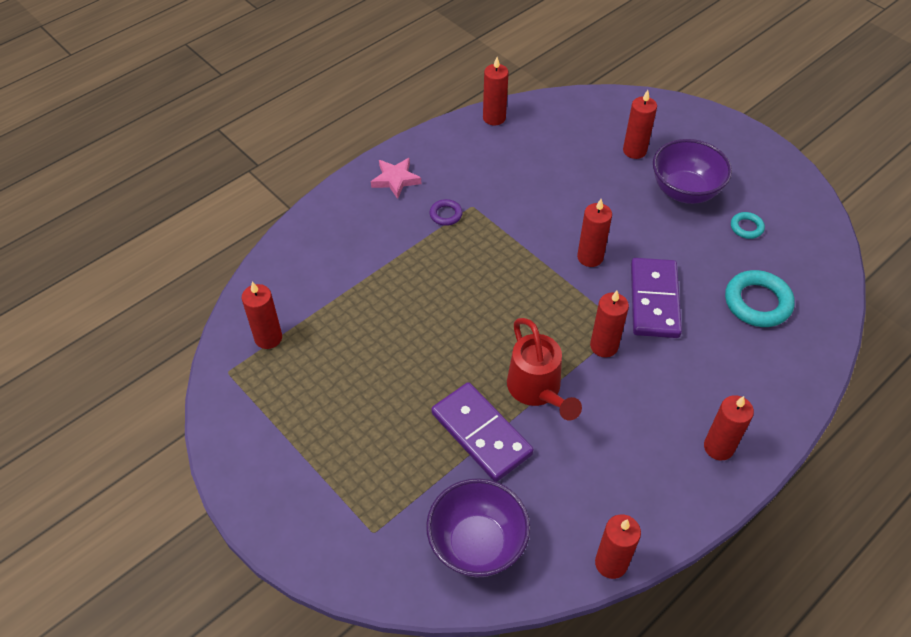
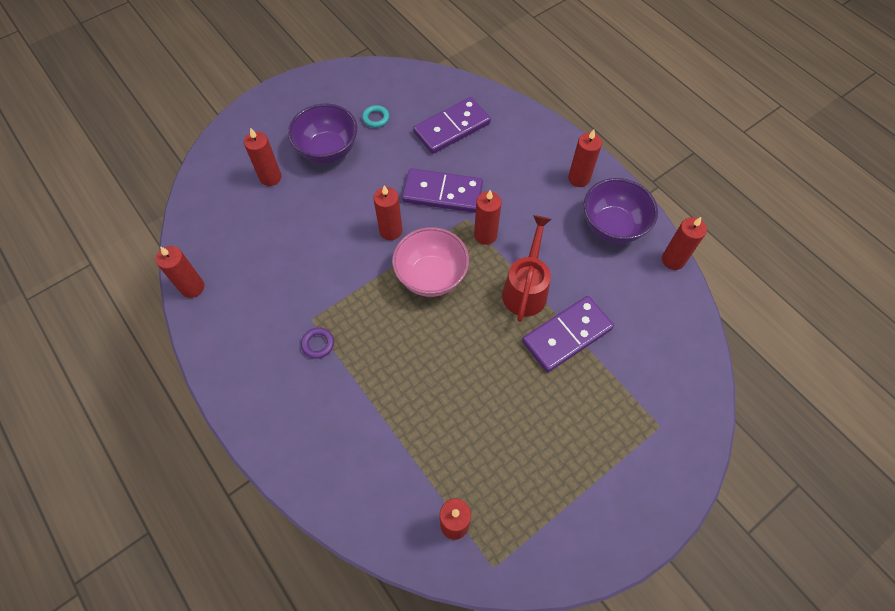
camera: 85 degrees left, 10 degrees up
(396, 180) = (259, 389): pink star -> none
(477, 544) = (664, 347): purple bowl -> purple bowl (612, 226)
(537, 390) = (526, 289): red watering can -> red watering can turned 60 degrees counterclockwise
(538, 298) = (431, 276): none -> pink bowl
(757, 302) = (452, 128): turquoise ring -> purple domino

